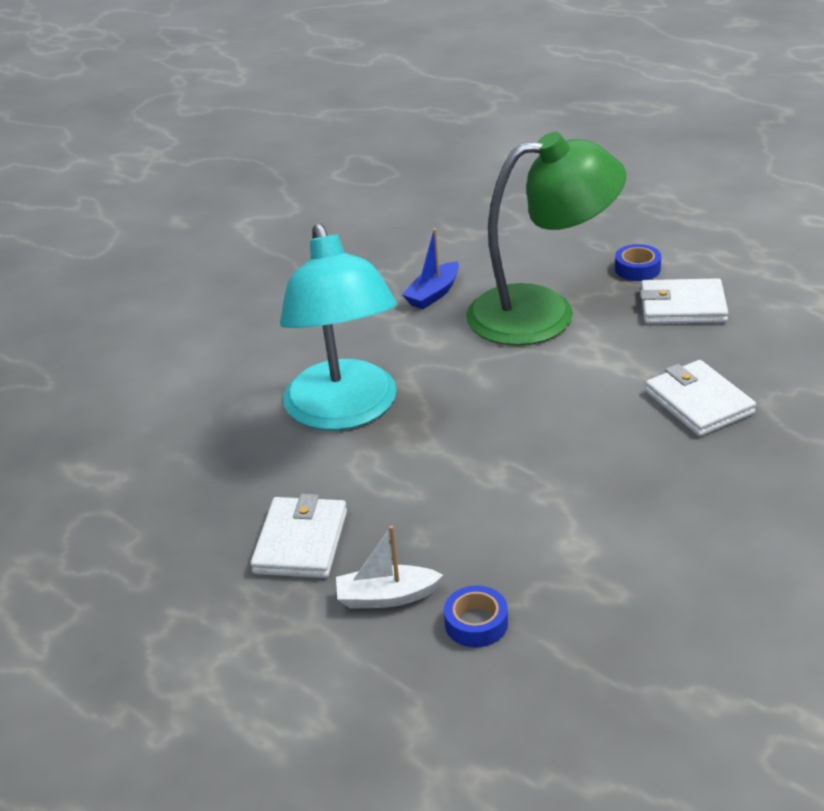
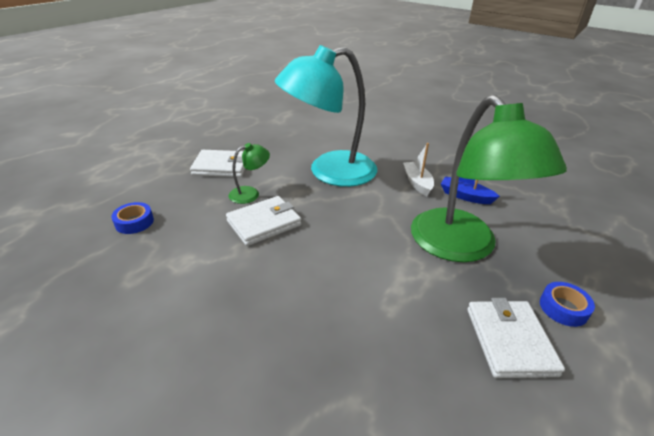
camera: 80 degrees right, 0 degrees up
(386, 597) = (170, 193): white boat -> white boat (417, 183)
(401, 496) = (250, 193): none -> green lamp
(699, 402) = (348, 343): white wallet -> white wallet (264, 223)

